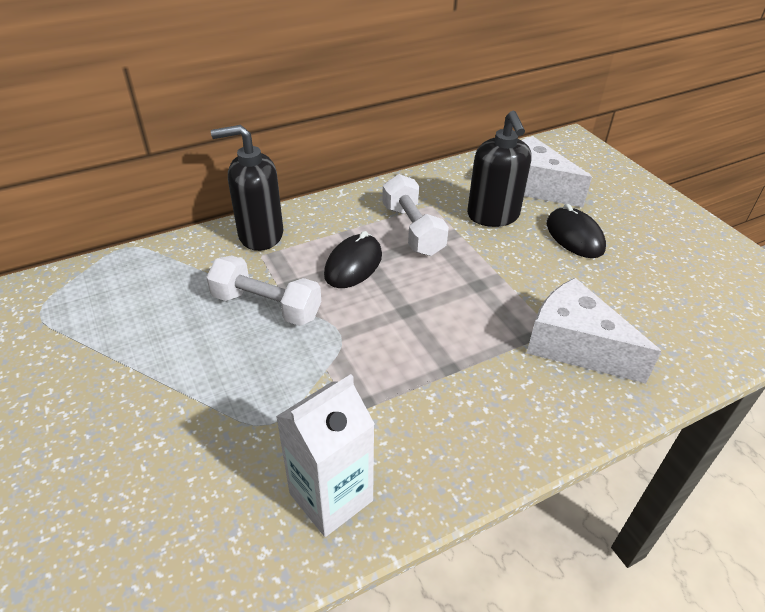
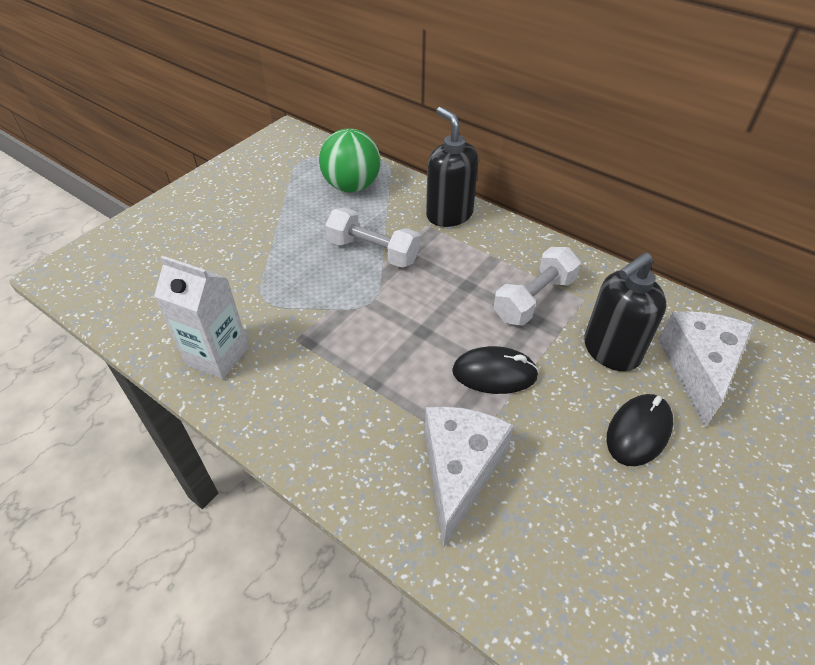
camera: 65 degrees right, 5 degrees up
(141, 286) = (352, 186): none -> green ball
(266, 306) = (373, 251): white dumbbell -> white dumbbell turned 60 degrees counterclockwise
(353, 265) = (455, 279): black mouse -> black mouse (494, 373)

